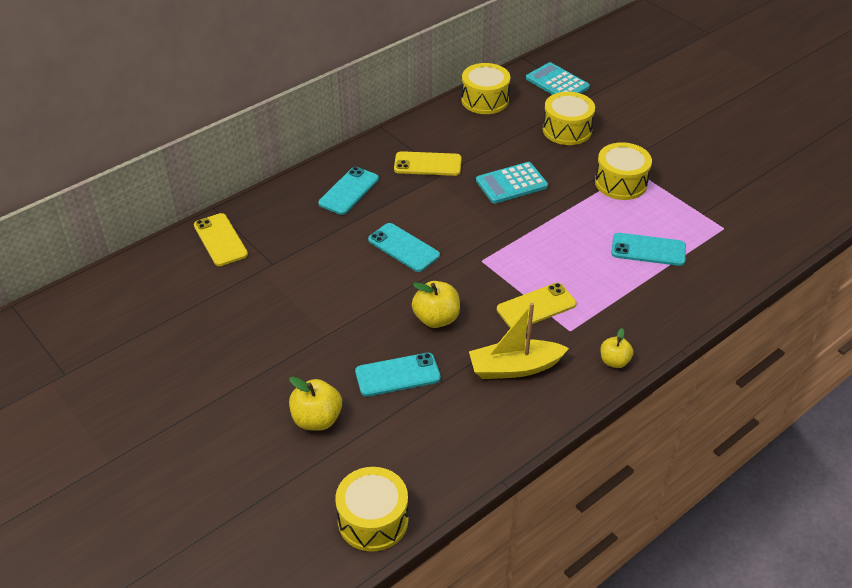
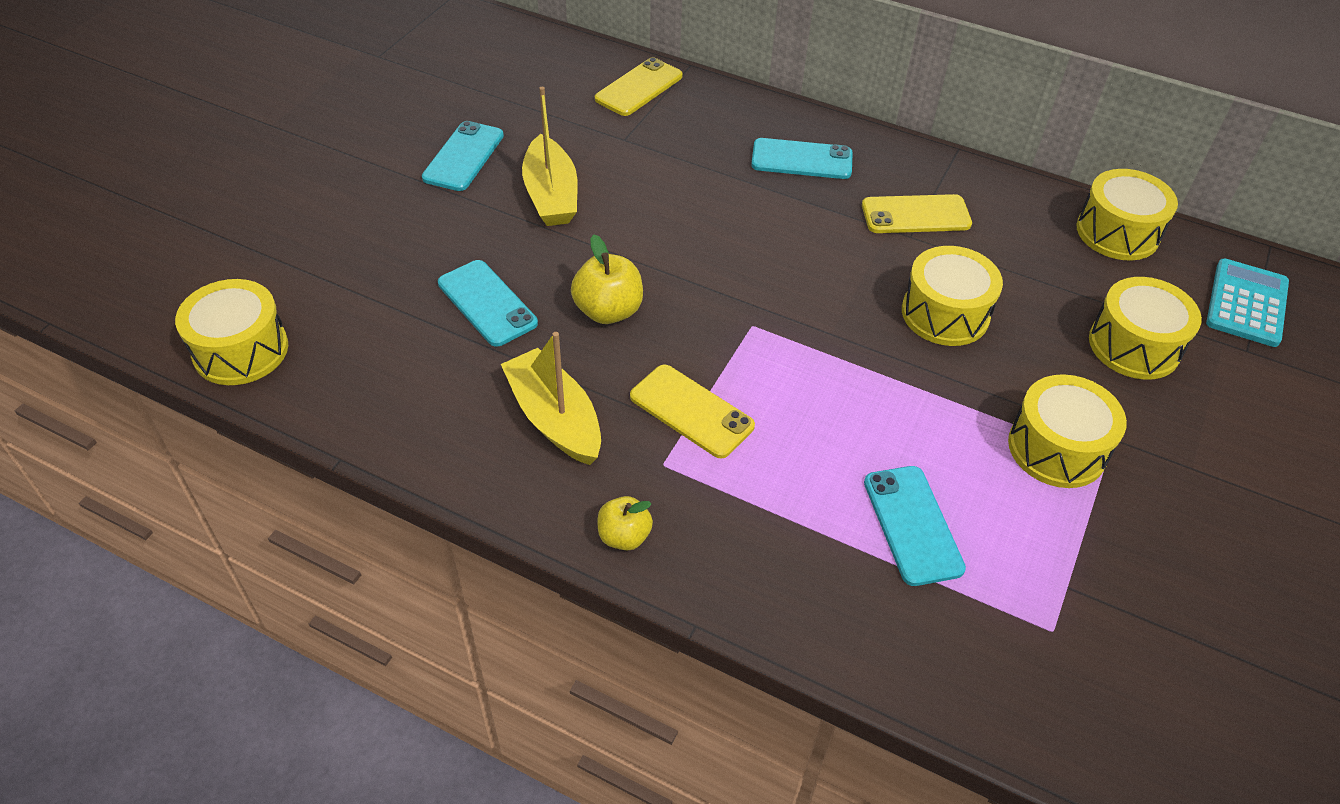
camera: 65 degrees right, 5 degrees up
(308, 316) = (551, 195): none -> yellow boat
(317, 419) = (383, 255): yellow apple -> none
(403, 248) = (726, 241): turquoise phone -> turquoise phone (463, 156)
(427, 164) = (916, 215): yellow phone -> yellow phone turned 75 degrees counterclockwise
(511, 183) = (945, 313): turquoise calculator -> yellow drum

